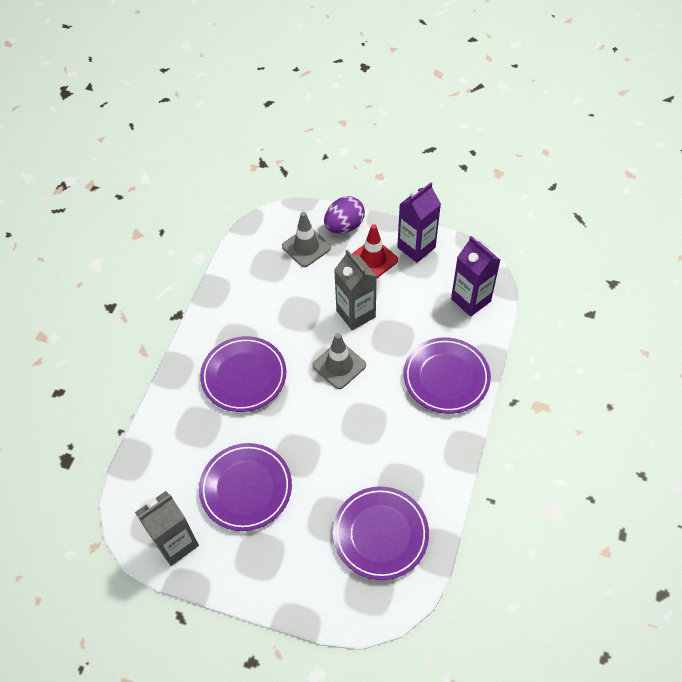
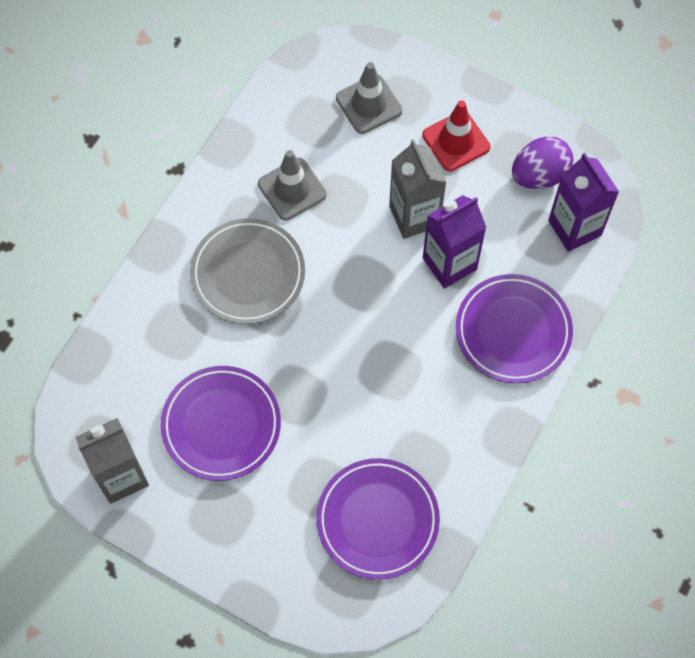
camera: 10 degrees right, 10 degrees up
(244, 376) = (248, 274): purple plate -> grey plate
(339, 365) = (375, 285): grey traffic cone -> grey traffic cone (292, 189)
(344, 226) = (428, 83): purple egg -> purple egg (539, 175)
(416, 247) = (519, 135): purple carton -> purple carton (449, 263)

